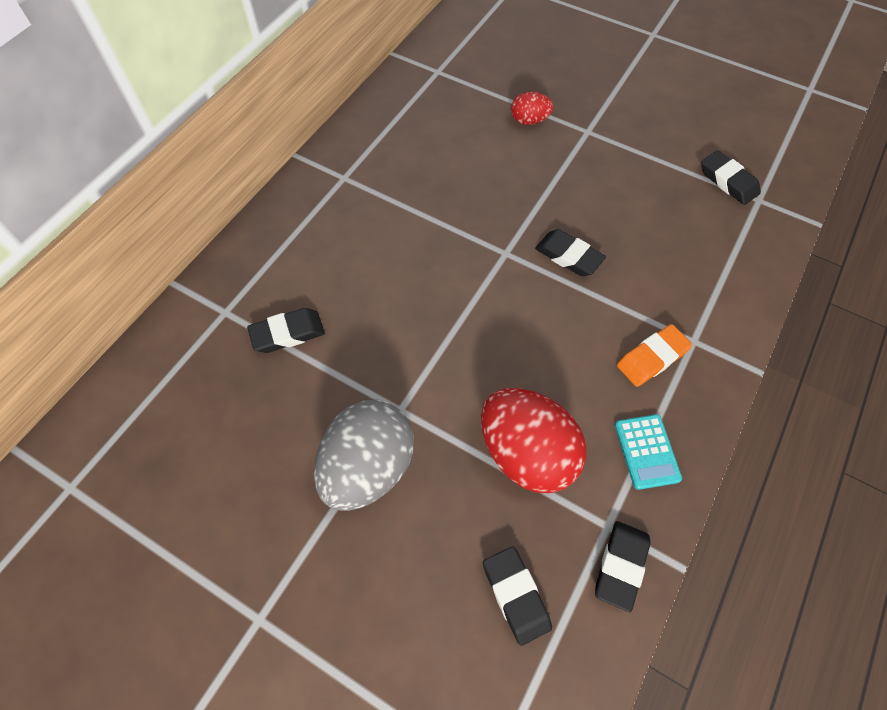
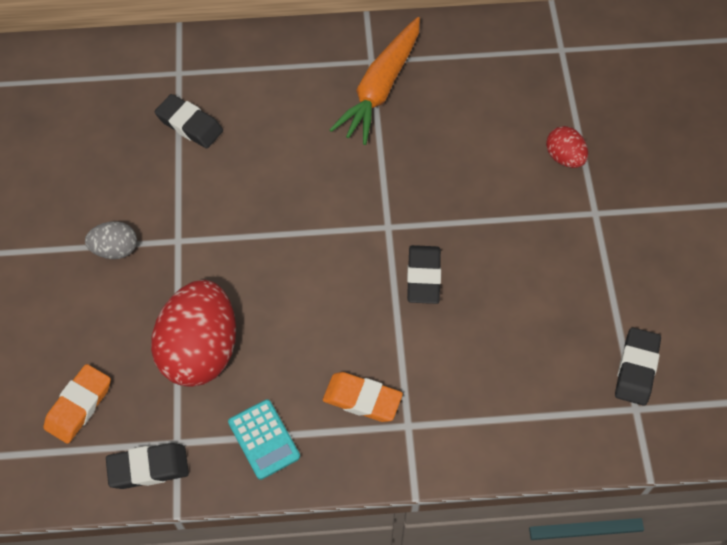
camera: 55 degrees right, 0 degrees up
(368, 467) = (115, 249): grey egg -> grey egg, size x0.50
(375, 186) = (380, 88): none -> orange carrot
(516, 596) = (79, 406): black eraser -> orange eraser
(647, 451) = (264, 439): turquoise calculator -> turquoise calculator turned 75 degrees counterclockwise

